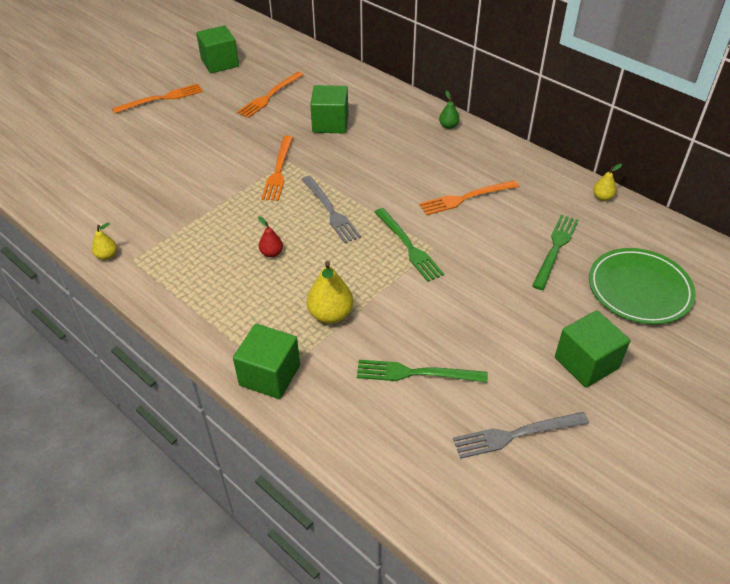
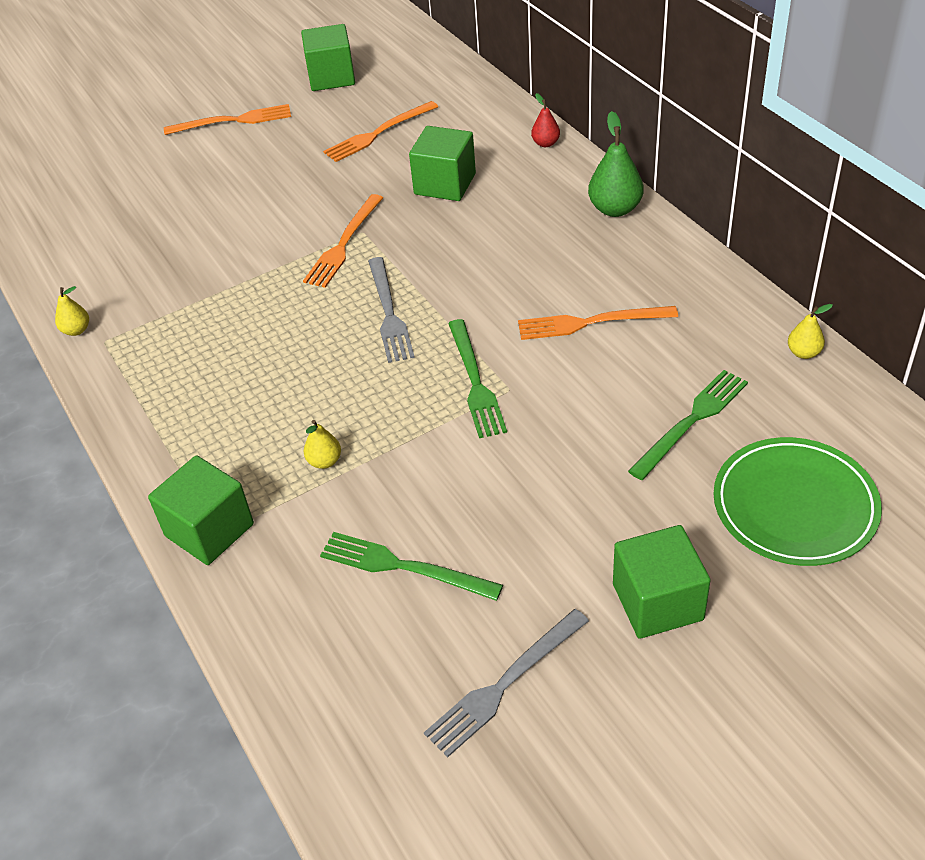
camera: 20 degrees right, 0 degrees up
(271, 253) = (284, 361): red pear -> red pear (545, 143)
(330, 314) = (324, 461): yellow pear -> yellow pear, size x0.56
(448, 126) = (615, 209): green pear -> green pear, size x1.77
(516, 434) = (504, 684): grey fork -> grey fork turned 45 degrees counterclockwise

